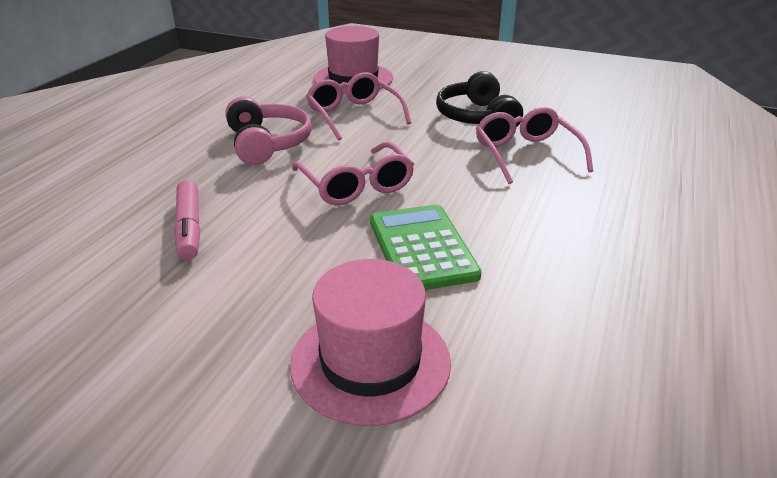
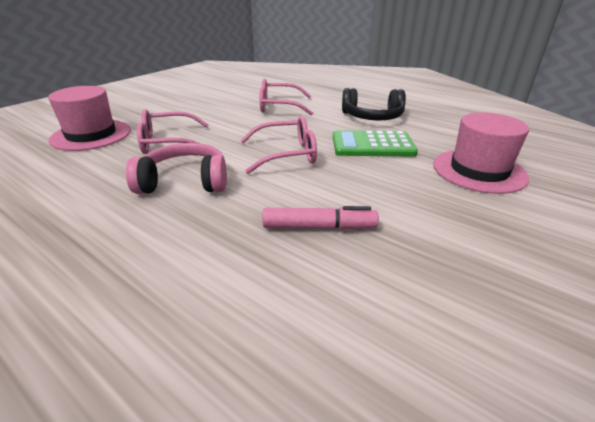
camera: 75 degrees left, 0 degrees up
(477, 117) = (218, 109): black headphones -> black headphones (372, 117)

